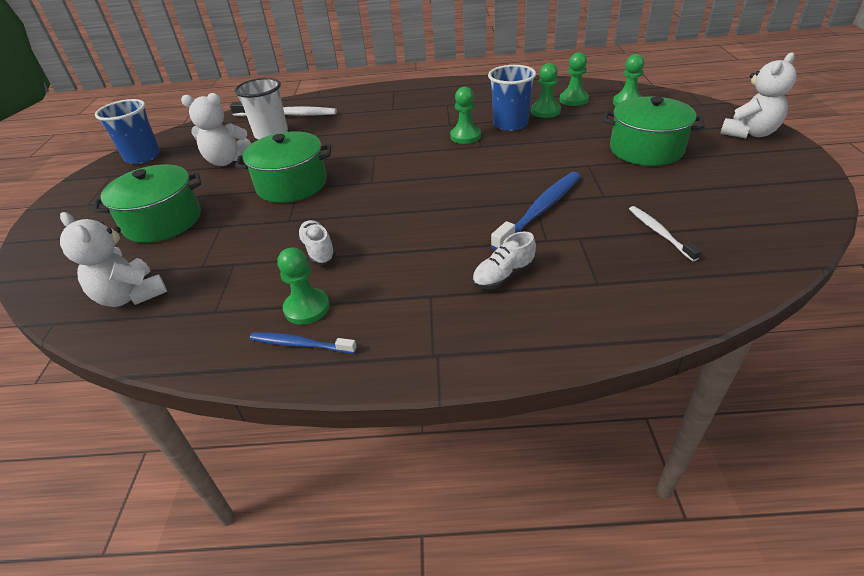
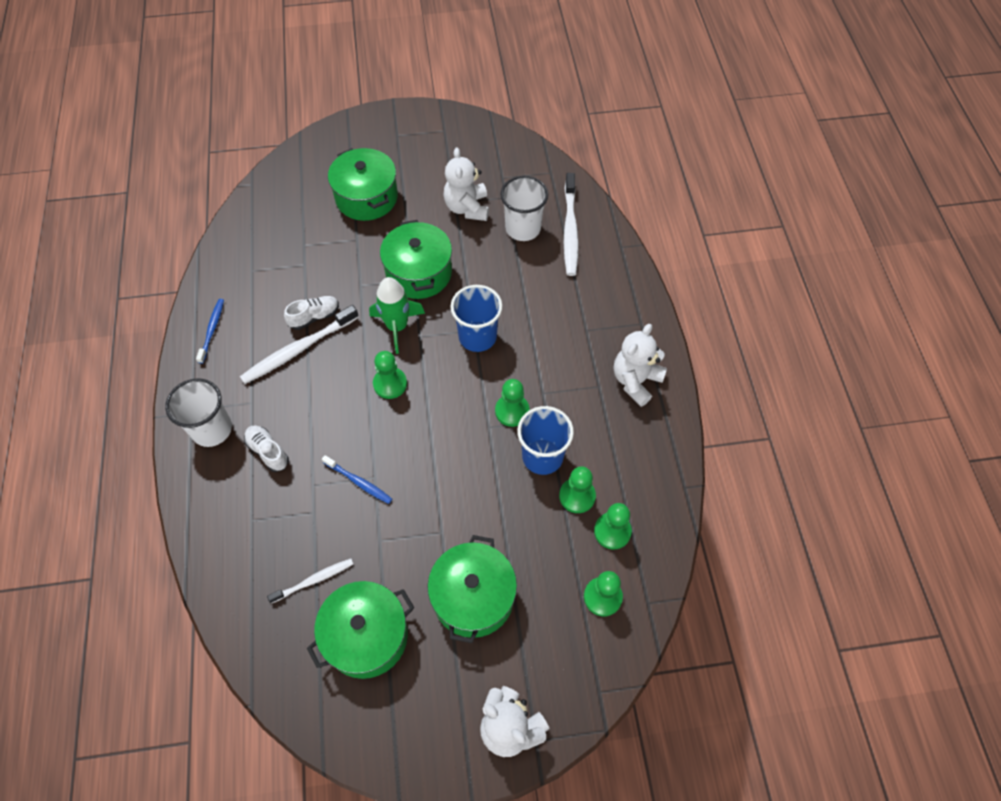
camera: 80 degrees right, 20 degrees up
(131, 296) = (274, 215): white teddy bear -> white teddy bear (635, 381)
(143, 156) = (478, 139): blue cup -> blue cup (477, 336)
(307, 308) = (247, 325): green pawn -> green pawn (390, 384)
(354, 195) = (397, 326): none -> green rocket
(362, 261) = (298, 350): none -> white toothbrush
(468, 330) = (212, 429): none -> white cup
(540, 210) = (359, 482): blue toothbrush -> blue toothbrush, size x0.58
(706, 199) = (366, 636): none -> green pot

